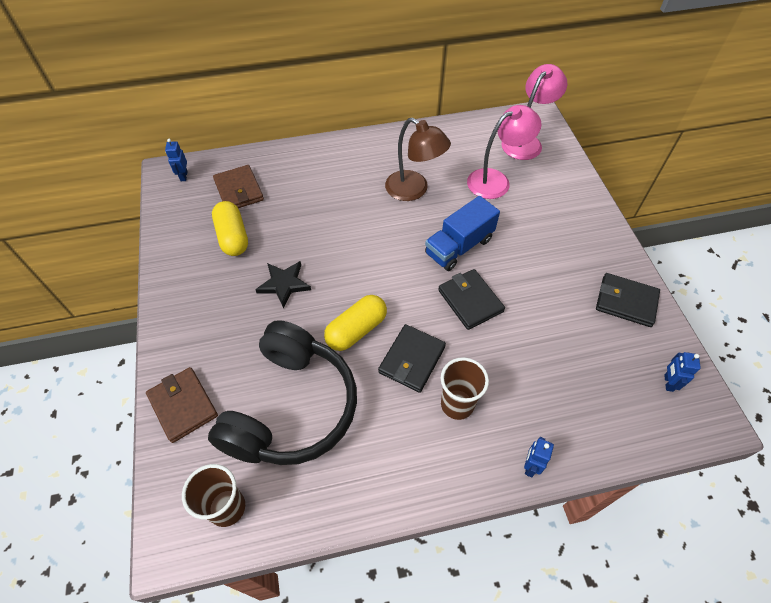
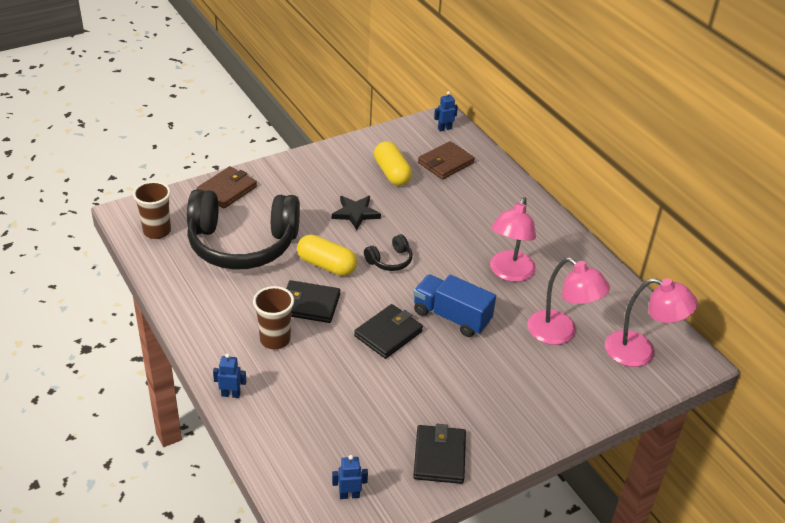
camera: 70 degrees right, 15 degrees down
(233, 237) = (392, 173): yellow capsule -> yellow capsule turned 75 degrees counterclockwise
(368, 273) = (390, 260): none -> black headphones
(414, 190) = (509, 273): brown lamp -> pink lamp

